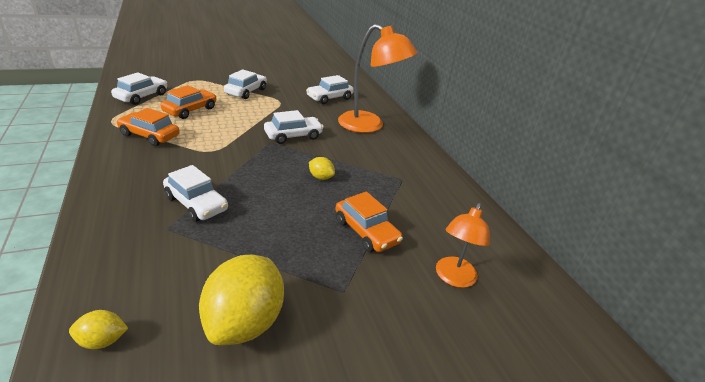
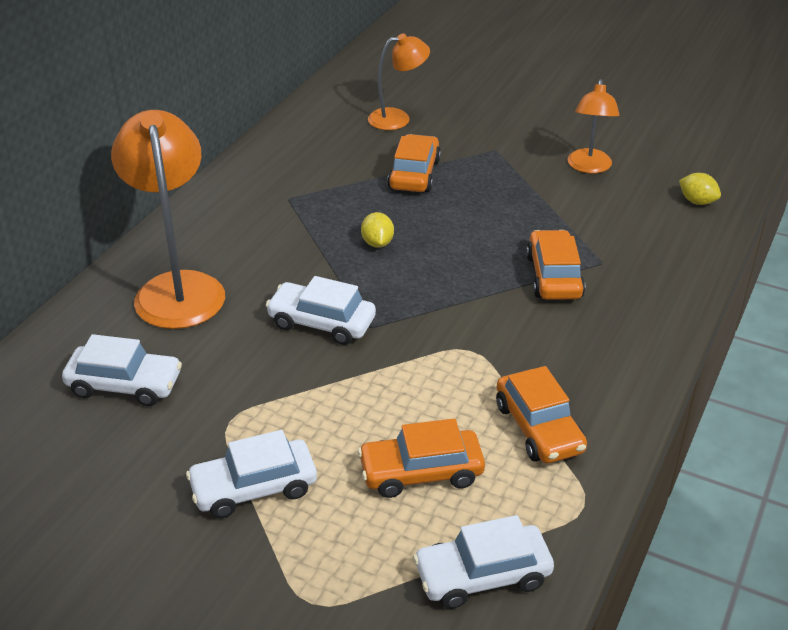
camera: 130 degrees left, 5 degrees up
(196, 203) = (554, 276): white car -> orange car
(245, 322) = (589, 167): yellow lemon -> orange lamp

